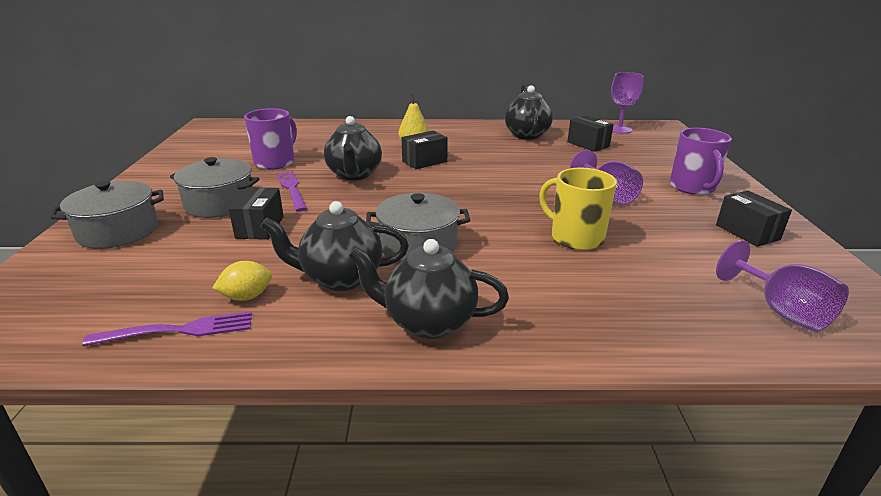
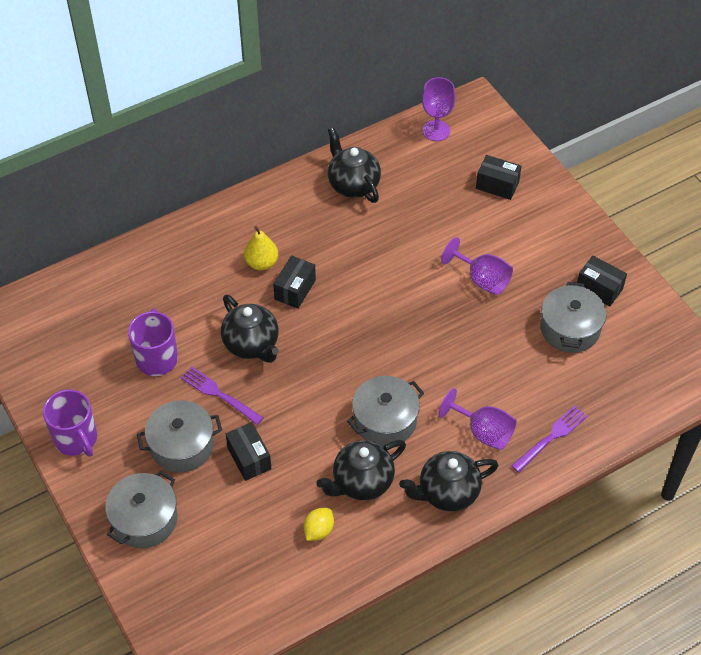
camera: 30 degrees left, 25 degrees up
(178, 330) = (308, 577): purple fork -> purple fork (551, 437)
(575, 237) = (487, 355): yellow mug -> none
(588, 144) = (422, 182): black box -> black box (497, 185)
(692, 187) = (542, 232): purple mug -> purple mug (76, 439)
(693, 248) = (570, 328): none -> grey pot
(781, 310) = (637, 377): purple goblet -> purple goblet (483, 432)

